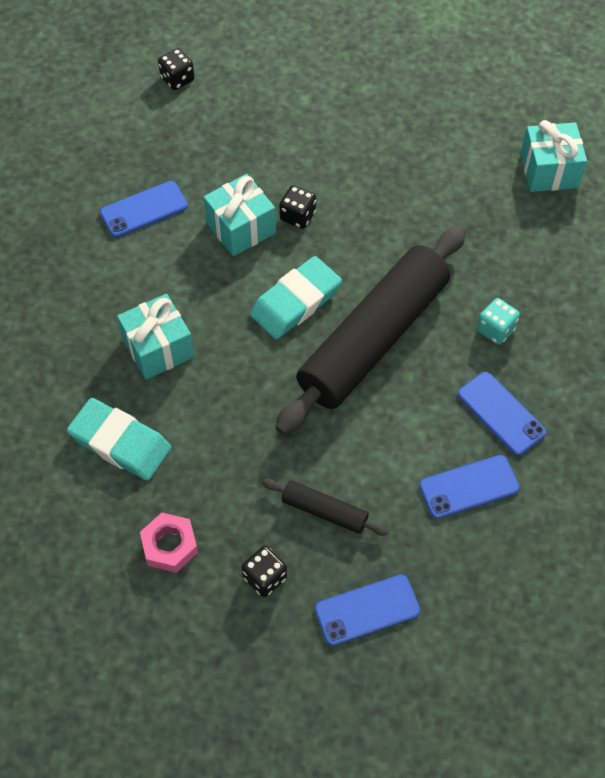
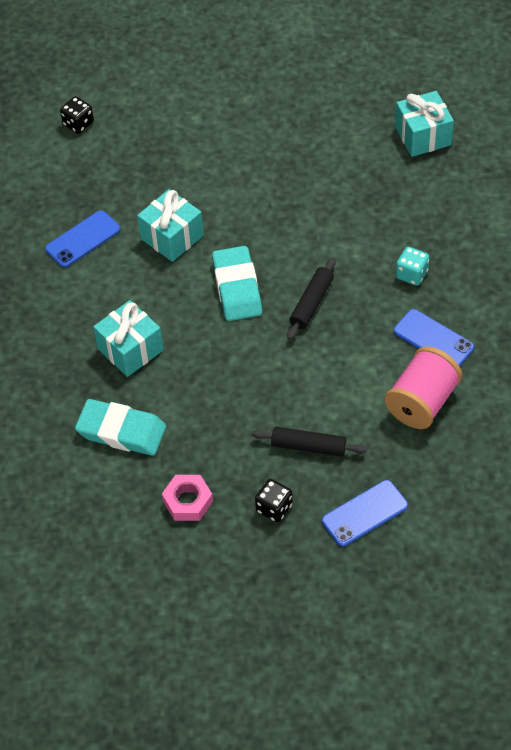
camera: 10 degrees left, 5 degrees down
(295, 302) = (237, 287): turquoise eraser -> turquoise eraser turned 45 degrees counterclockwise
(297, 216) = (218, 217): black dice -> none
(374, 339) = (312, 303): black rolling pin -> black rolling pin, size x0.42
(469, 487) = (422, 402): blue phone -> pink spool

